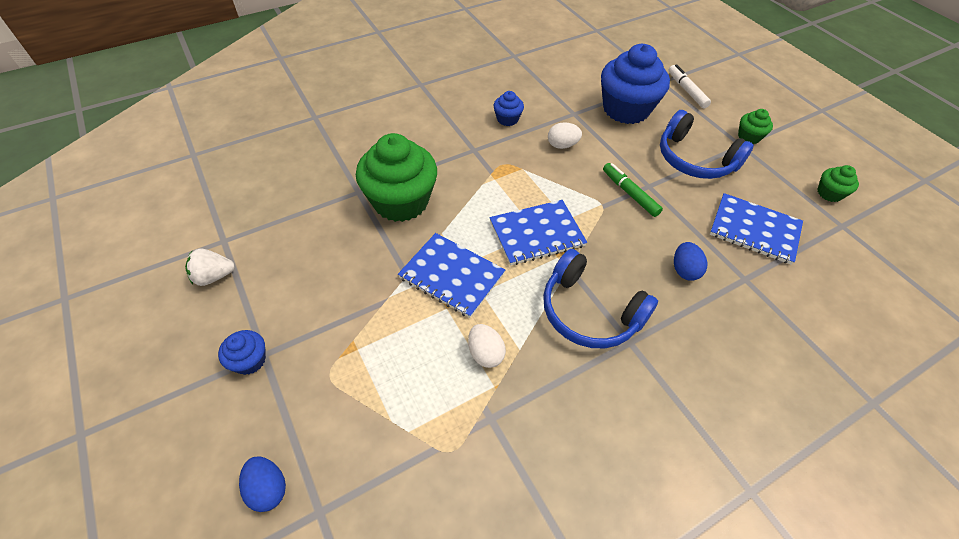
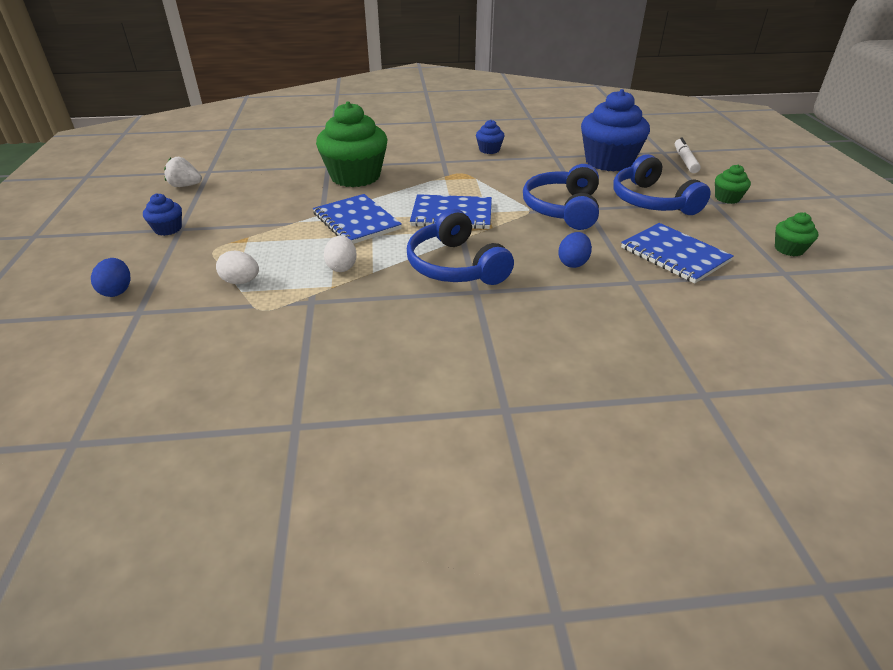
camera: 25 degrees right, 15 degrees down
(562, 145) = (525, 171): white egg -> white egg (241, 281)
(629, 193) = (563, 209): green marker -> blue headphones

